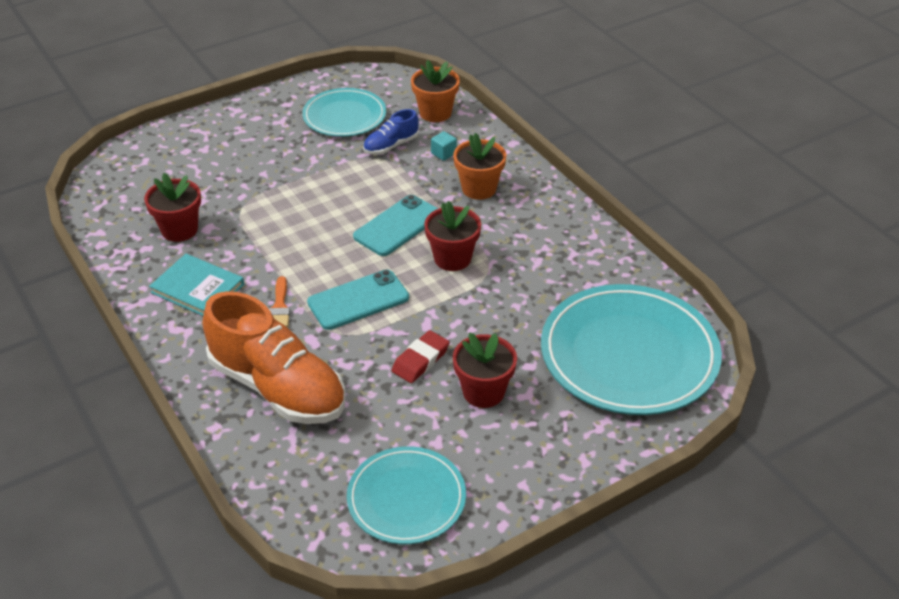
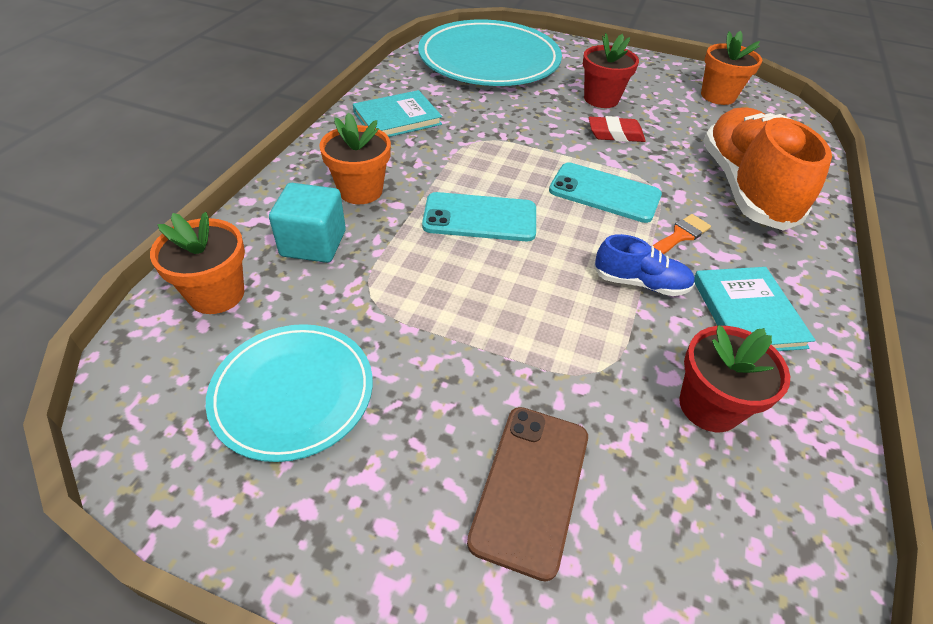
camera: 130 degrees left, 5 degrees up
(222, 157) = (531, 487): none -> brown phone
(391, 146) = (334, 298): blue shoe -> blue shoe (640, 283)
(406, 498) = (718, 96): turquoise plate -> orange flower pot
(443, 153) = (313, 243): turquoise cube -> turquoise cube, size x1.93
(452, 258) = (486, 164): red flower pot -> none
(561, 242) = (397, 118): none -> turquoise book

